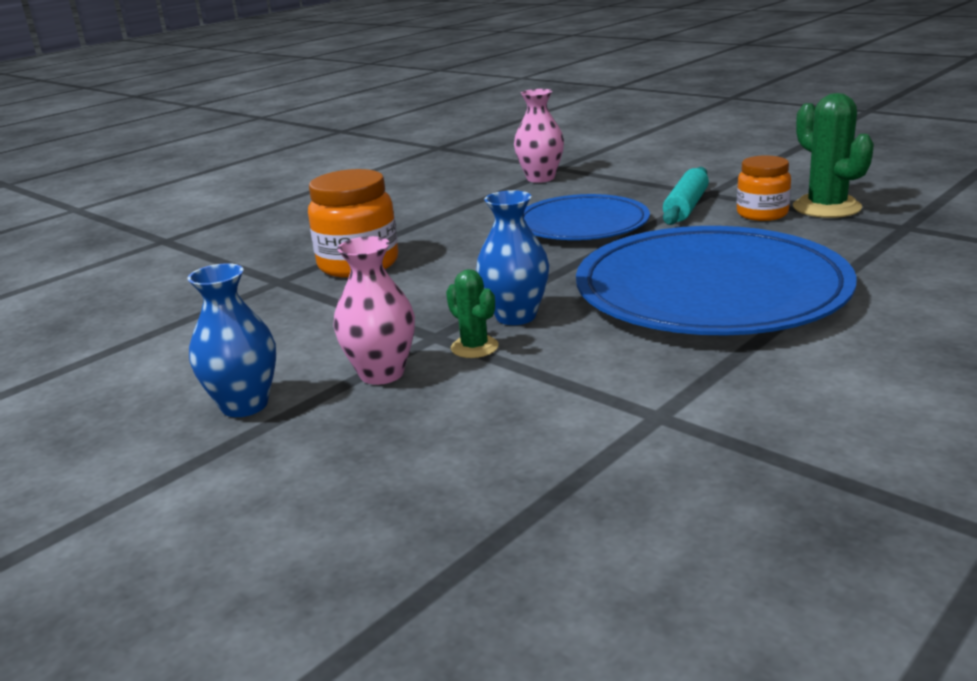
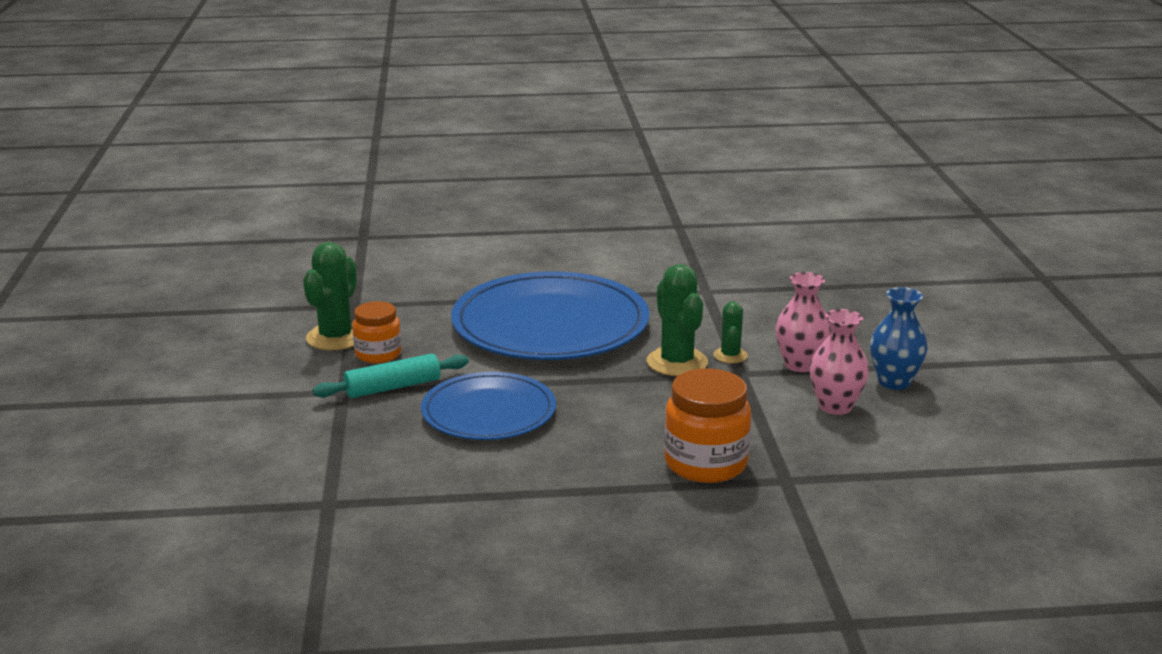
camera: 140 degrees left, 0 degrees up
(516, 316) = (677, 362): blue vase -> green cactus
(540, 178) = (379, 494): pink vase -> pink vase (835, 406)

